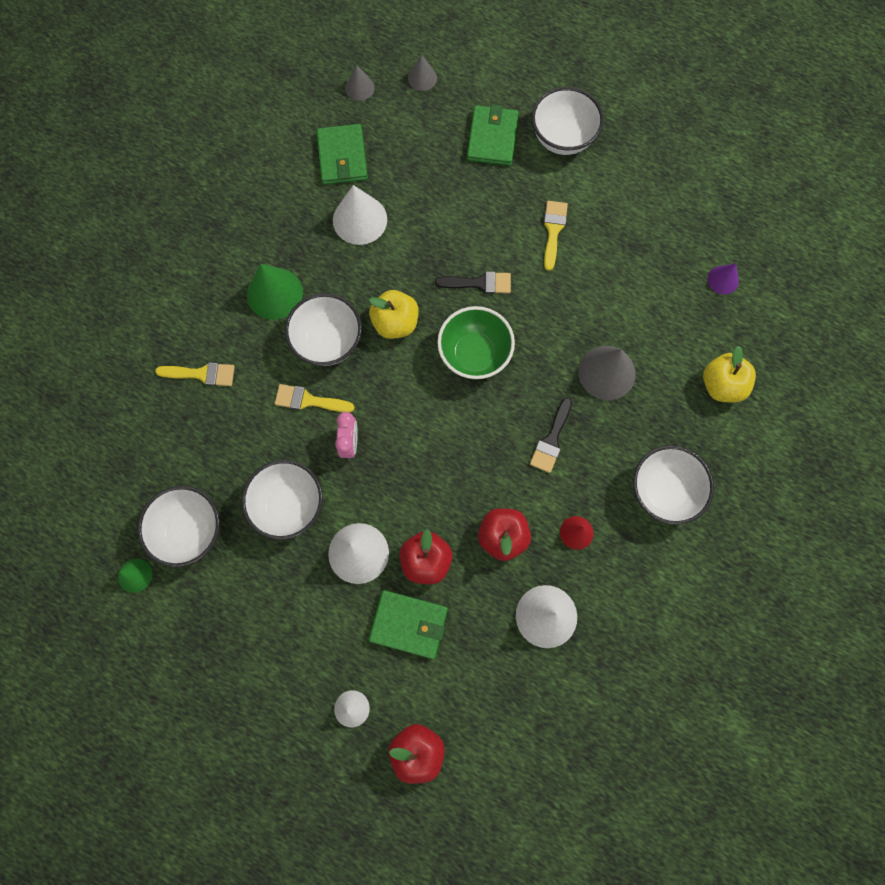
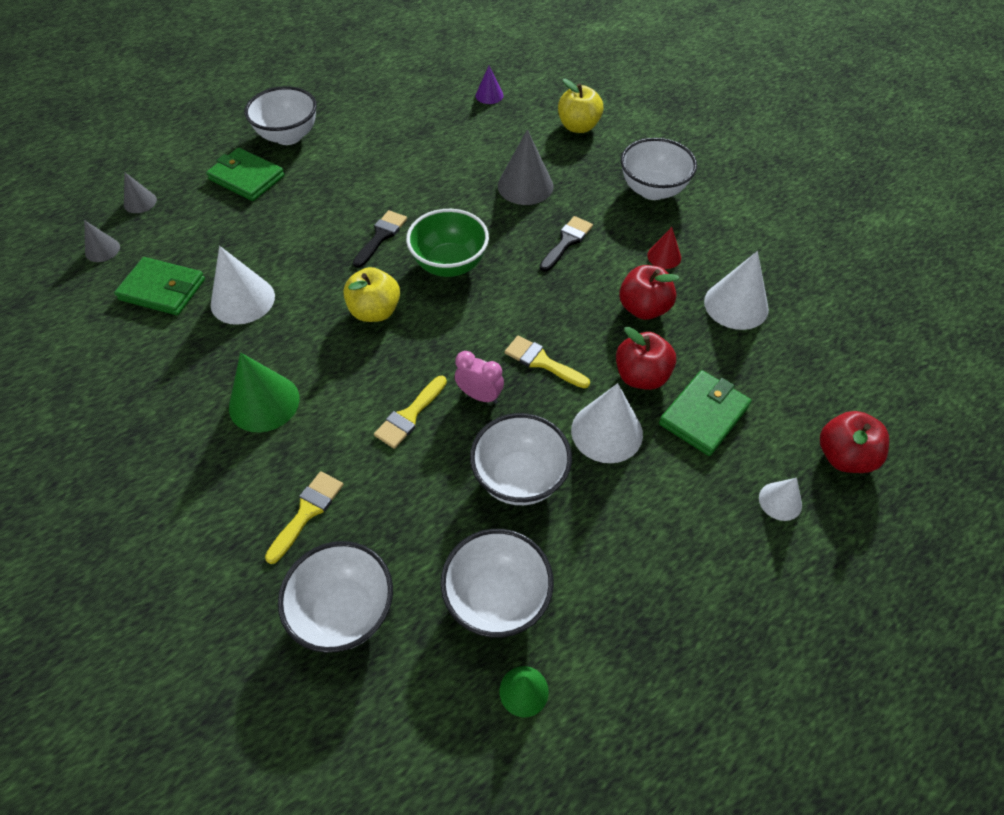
camera: 65 degrees left, 20 degrees down
(328, 341) = (355, 374): white bowl -> white bowl (345, 612)
(551, 439) = (566, 242): black brush -> black brush turned 105 degrees counterclockwise
(553, 230) = (369, 171): yellow brush -> yellow brush (542, 362)

